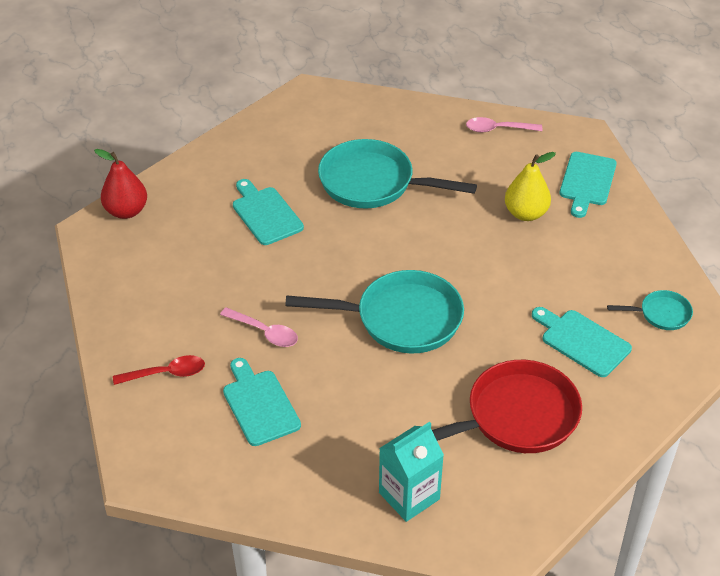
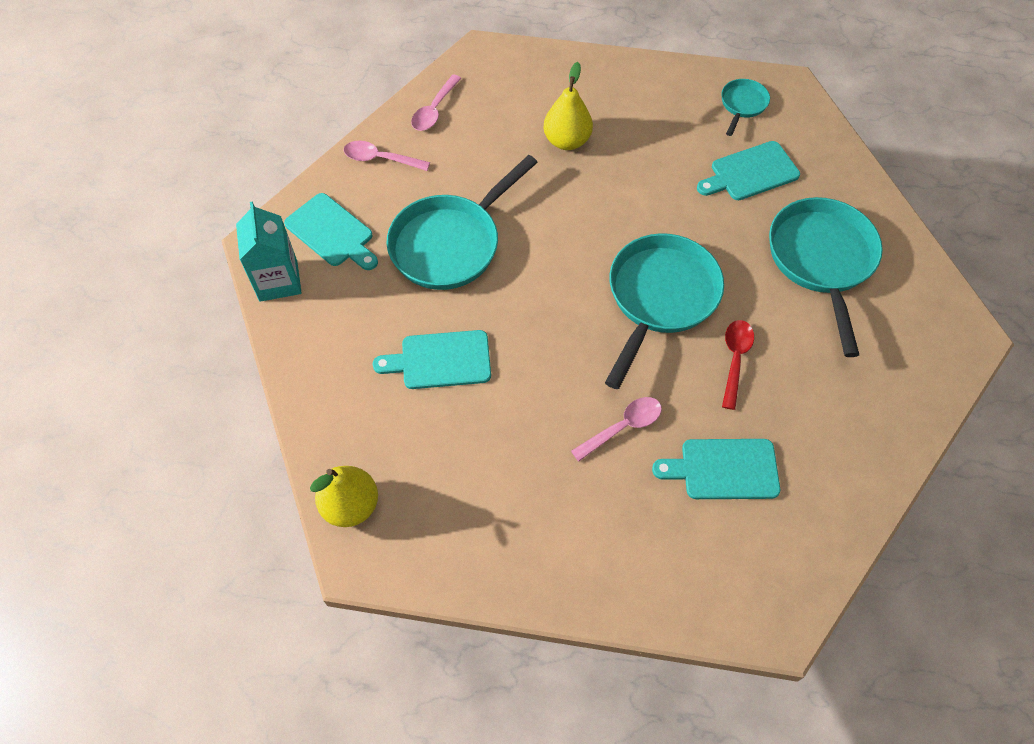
camera: 65 degrees left, 15 degrees up
(126, 211) = (351, 505): red pear -> yellow pear
(166, 373) = (641, 548): red spoon -> red spoon (735, 359)
(409, 496) = (886, 382): turquoise carton -> turquoise carton (278, 281)
(427, 119) = (380, 159): none -> pink spoon
(515, 417) = (821, 260): red pan -> turquoise pan
(587, 182) = (550, 78): turquoise cutting board -> turquoise cutting board (332, 232)

